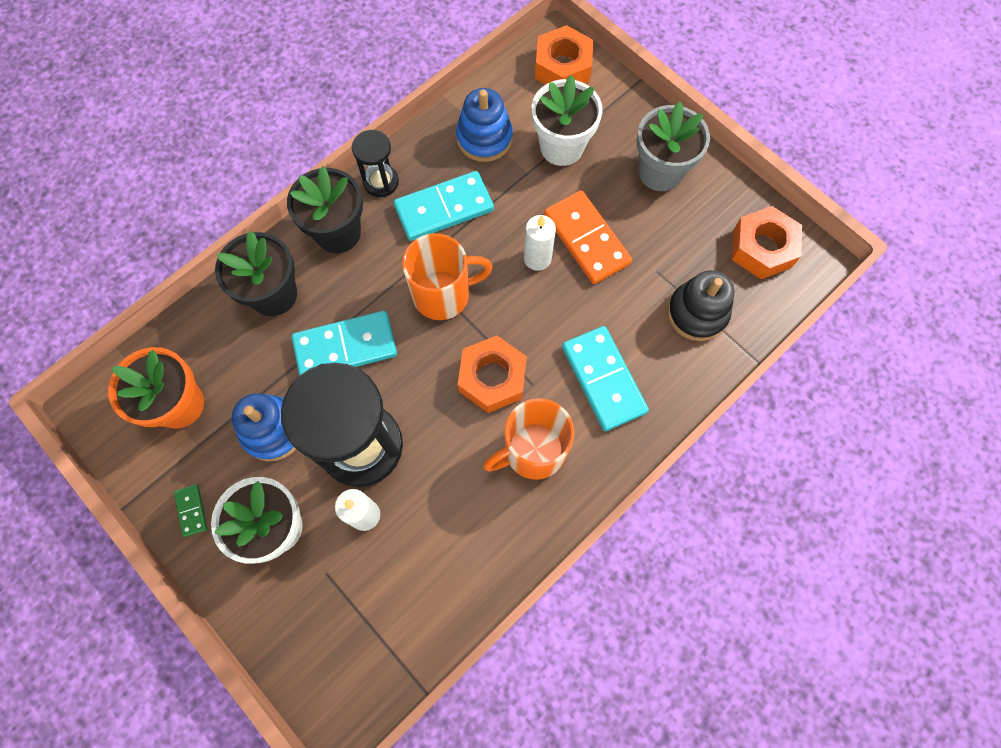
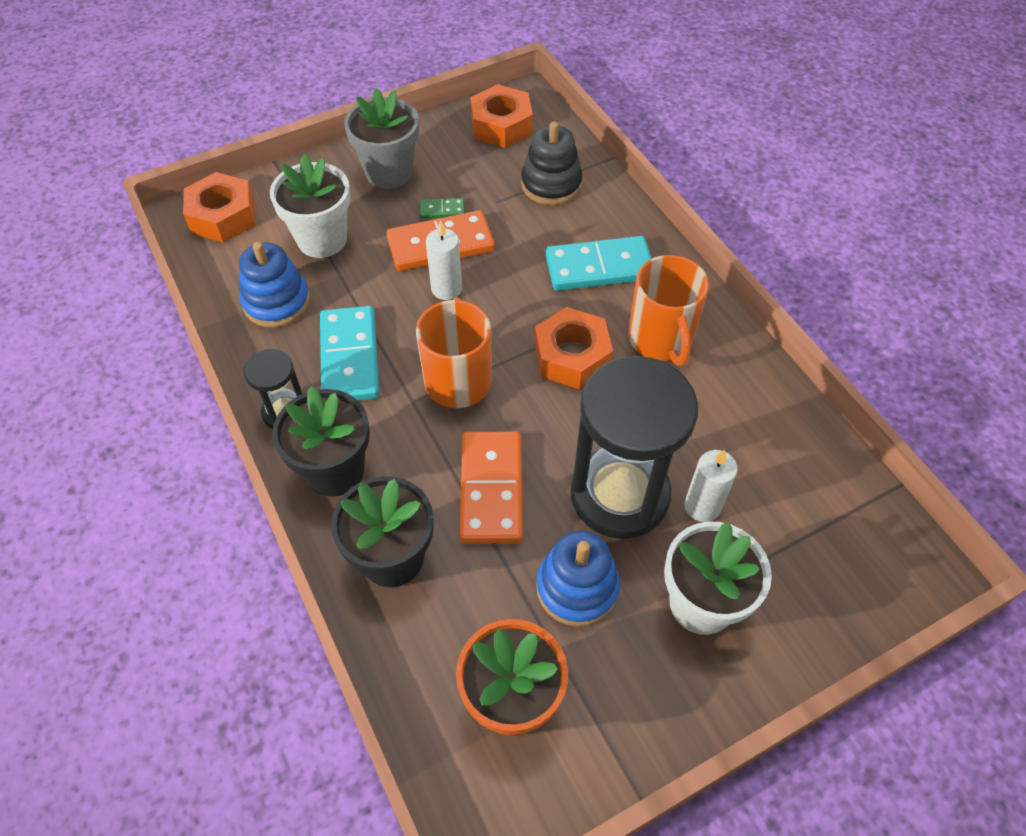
camera: 75 degrees left, 15 degrees down
(191, 510) = (662, 704): green domino -> green domino (442, 210)
(345, 347) = (491, 489): turquoise domino -> orange domino

